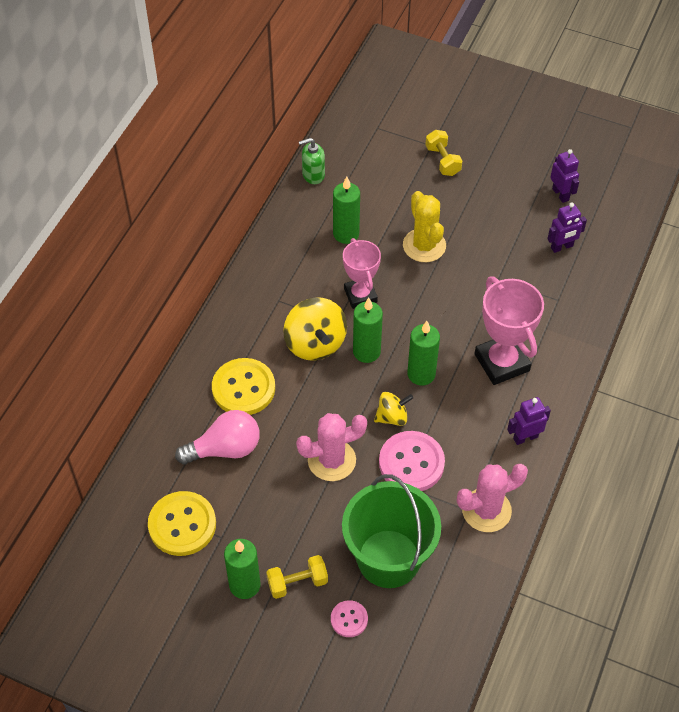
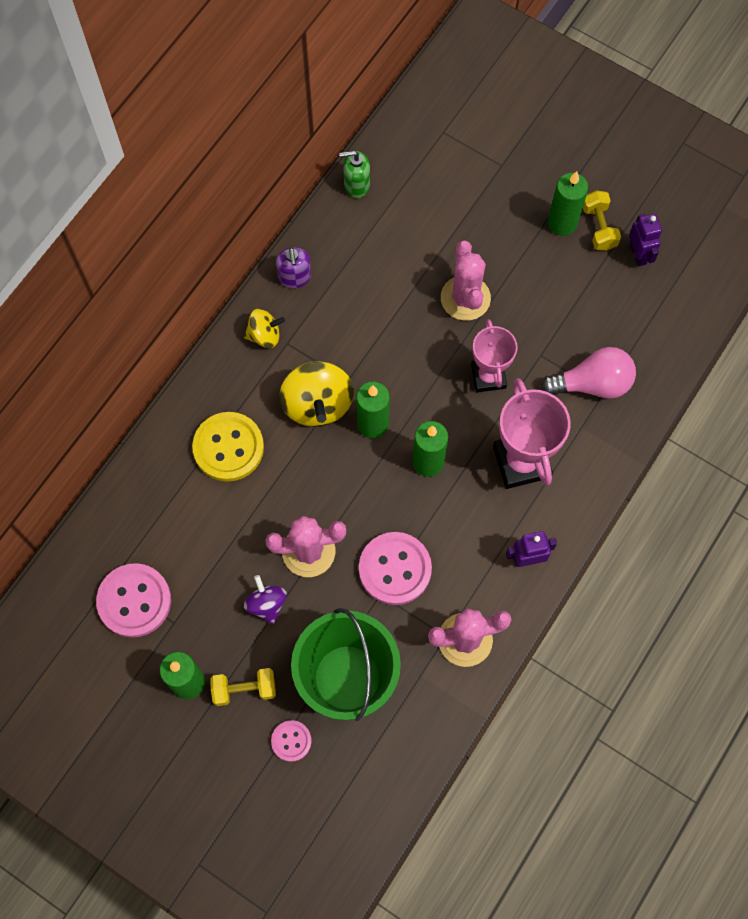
camera: 10 degrees right, 15 degrees up
(182, 525) = (134, 601): yellow button -> pink button
(225, 449) = (195, 518): pink light bulb -> pink light bulb (592, 384)
(275, 250) = (294, 277): none -> purple soap dispenser
(303, 509) = (266, 604): none -> purple spinning top
(346, 234) = (379, 269): green candle -> green candle (562, 223)
(360, 295) = (380, 351): pink trophy -> pink trophy (488, 376)
(392, 417) = (385, 509): yellow spinning top -> yellow spinning top (265, 335)
(424, 245) = (465, 298): yellow cactus -> pink cactus
(442, 161) = (510, 188): yellow dumbbell -> yellow dumbbell (598, 227)
(562, 247) = (623, 324): purple robot -> none

